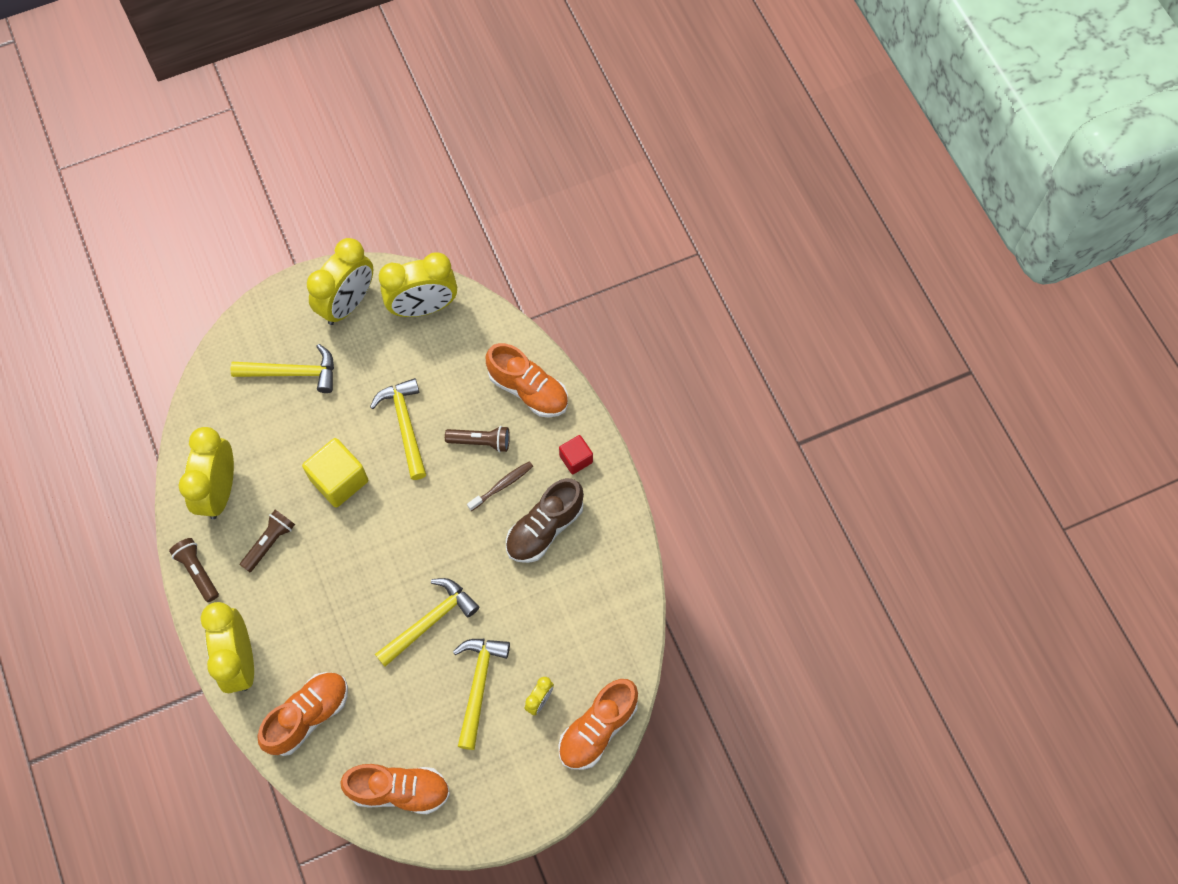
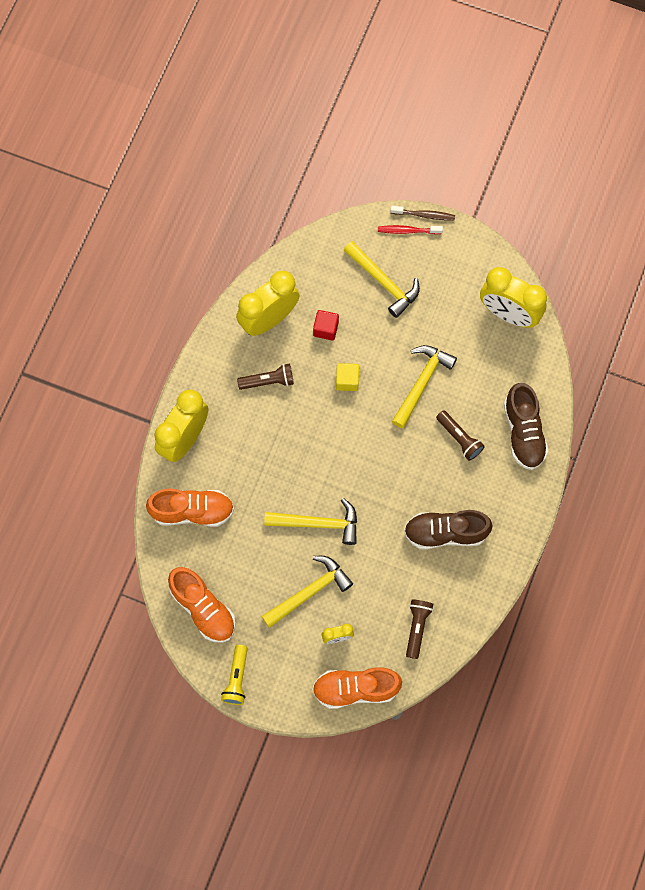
camera: 45 degrees right, 5 degrees up
(198, 571) = (209, 359): brown flashlight -> brown flashlight (417, 628)
(272, 314) = (407, 231): none -> red toothbrush
(339, 480) = (347, 380): yellow cube -> yellow cube, size x0.58
(348, 304) = (462, 267): yellow clock -> none
(488, 821) = (236, 678): none -> yellow flashlight
(502, 485) = (445, 480): brown toothbrush -> brown toothbrush (424, 215)
(528, 390) = (523, 433): orange shoe -> brown shoe
(576, 459) = (509, 507): red cube -> red cube (326, 329)

